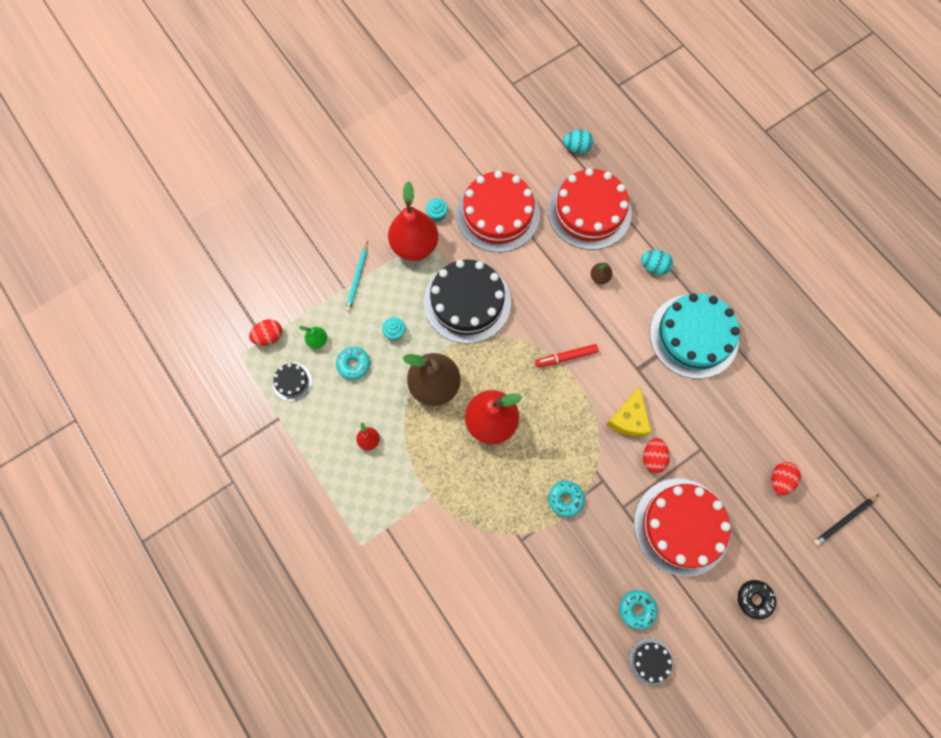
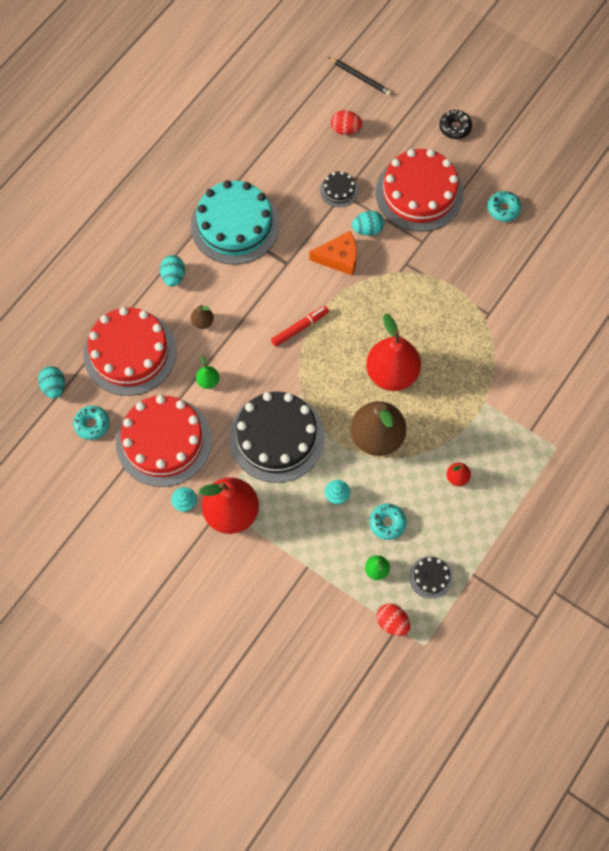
camera: 110 degrees left, 5 degrees down
(357, 278) = (291, 558): turquoise pencil -> none
(540, 264) = (208, 381): none -> green pear
(565, 499) = (436, 289): turquoise donut -> turquoise donut (92, 424)
(566, 357) = (300, 328): red marker -> red marker turned 90 degrees counterclockwise
(629, 418) = (339, 258): yellow cheese -> orange cheese
(650, 661) = (539, 189): black cake -> black cake (339, 190)
(653, 457) = (368, 229): red egg -> turquoise egg

